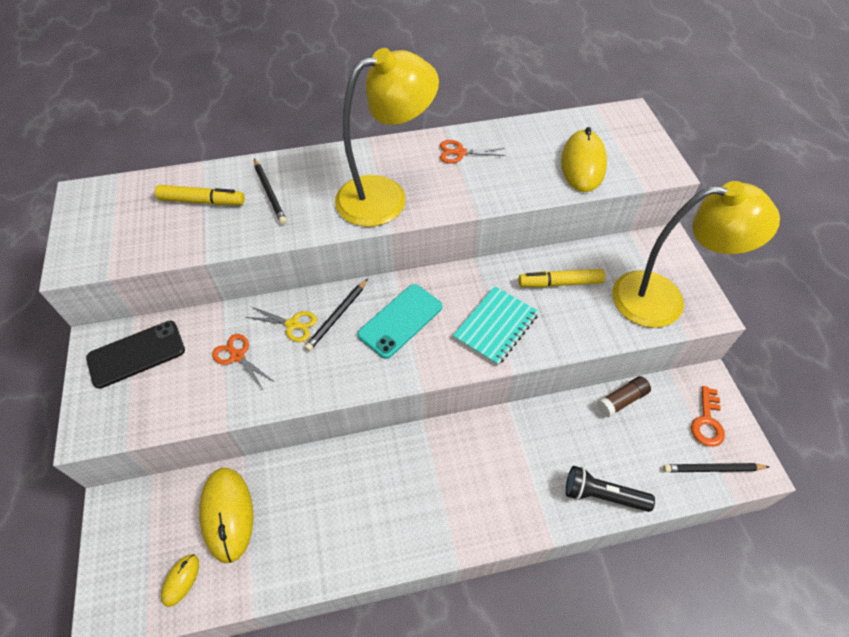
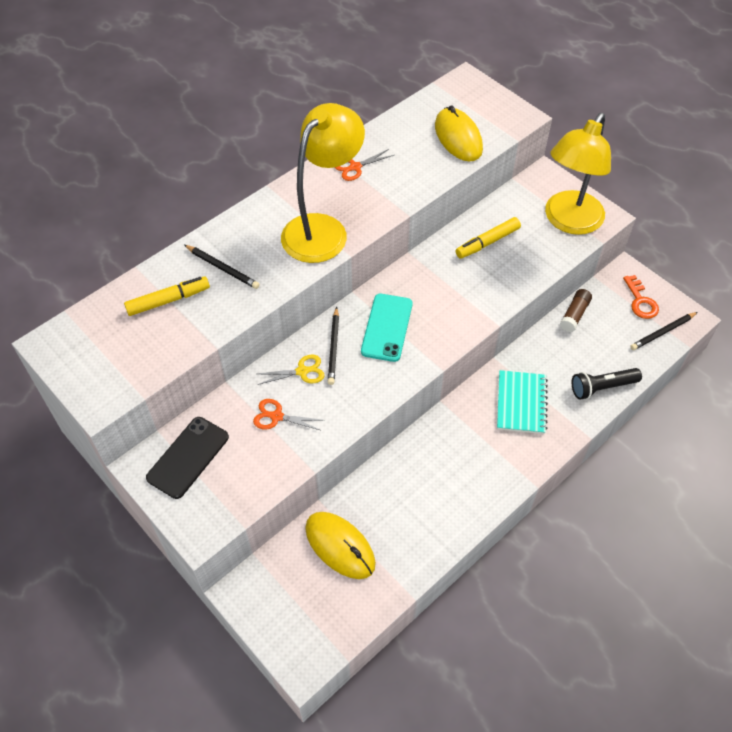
camera: 30 degrees left, 0 degrees up
(181, 580) = (341, 608): yellow mouse -> none
(496, 327) = (463, 298): turquoise notebook -> turquoise notebook (521, 403)
(663, 299) = (568, 221): yellow lamp -> yellow lamp turned 150 degrees clockwise

